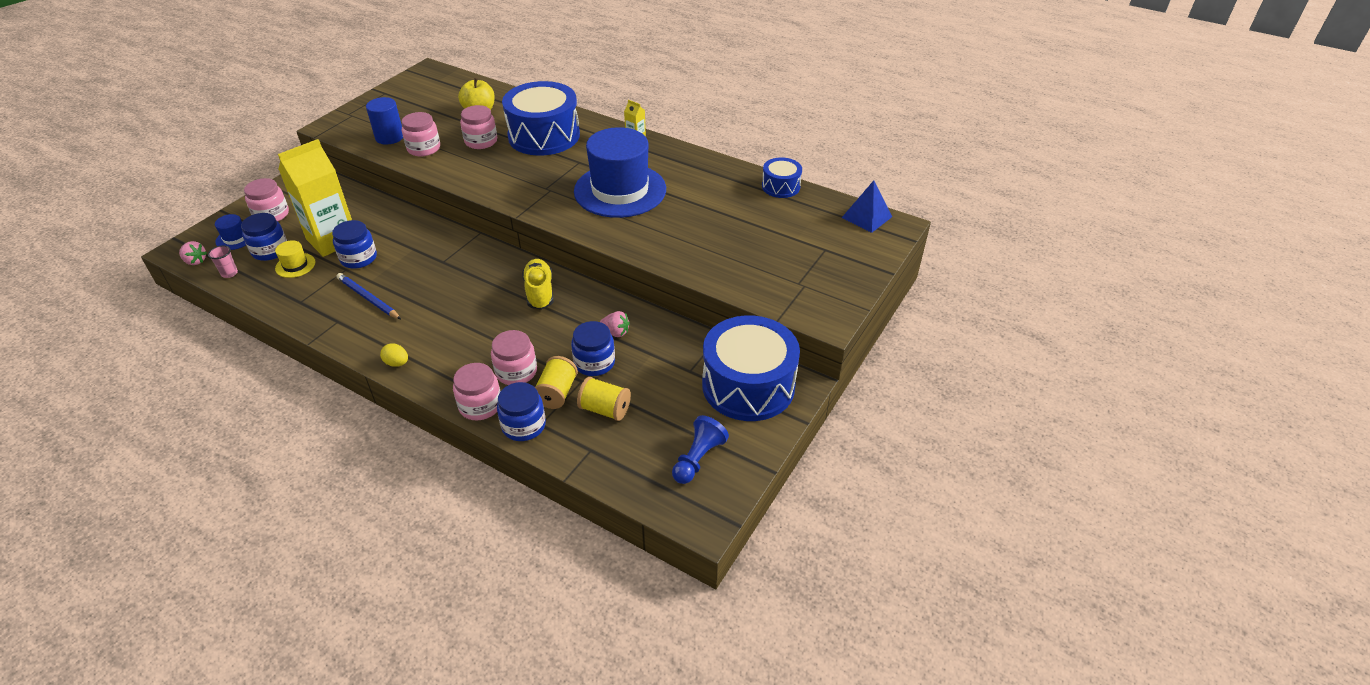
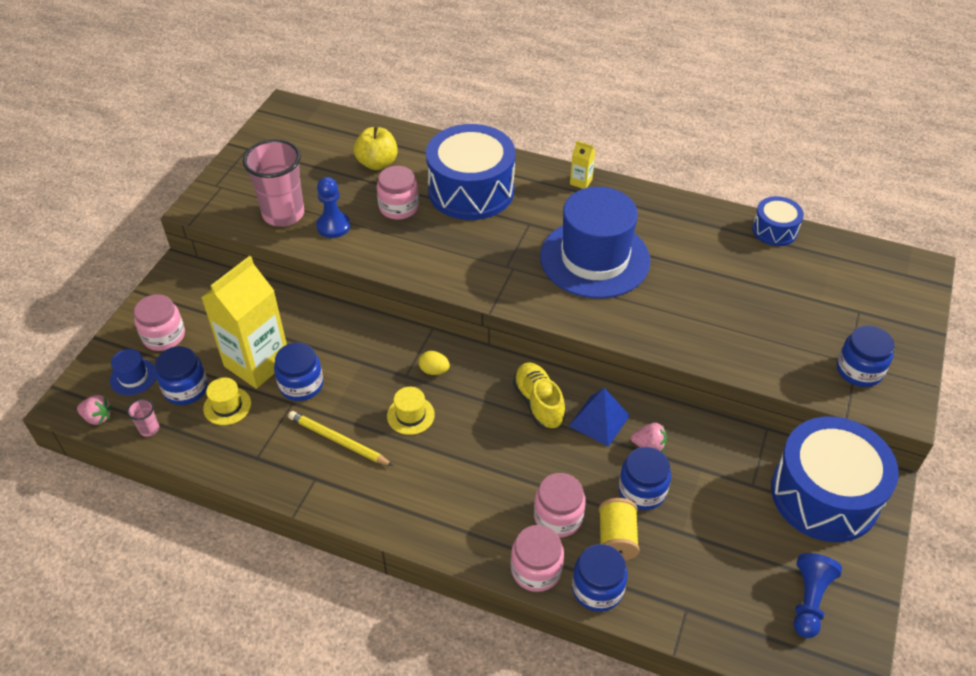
camera: 10 degrees left, 5 degrees up
(368, 298) = (338, 441): blue pencil -> yellow pencil
(389, 137) = (283, 214): blue cylinder -> pink cup
(397, 363) = (413, 527): yellow egg -> yellow egg (434, 370)
(424, 148) = (333, 226): pink jar -> blue pawn
(433, 288) = (410, 415): none -> yellow hat
(605, 409) = (680, 552): yellow spool -> none
(804, 290) = (859, 370): none -> blue jar
(866, 217) = (885, 260): blue pyramid -> blue pyramid (599, 420)

